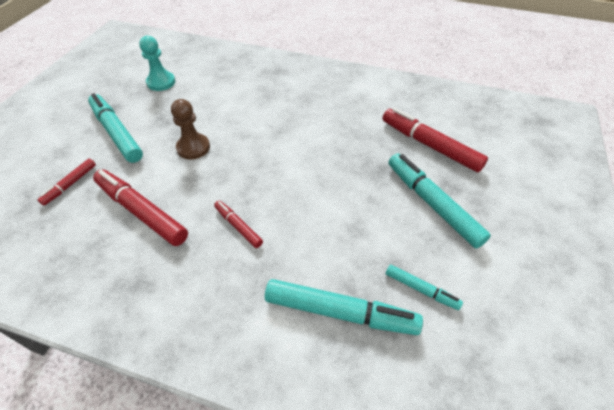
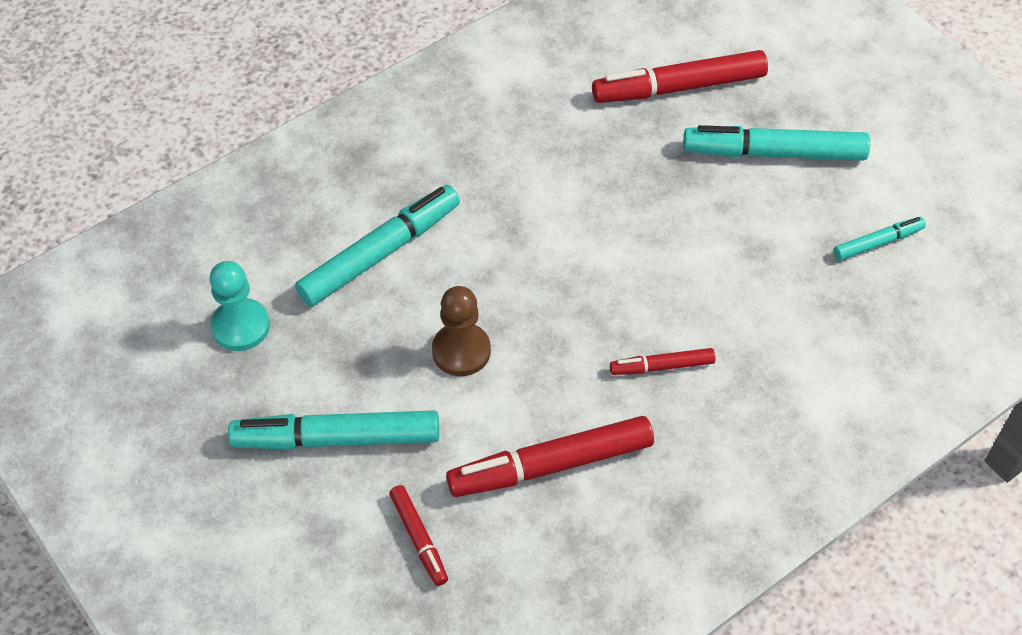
camera: 55 degrees left, 5 degrees up
(340, 312) = (855, 331): turquoise marker -> turquoise marker (380, 253)

